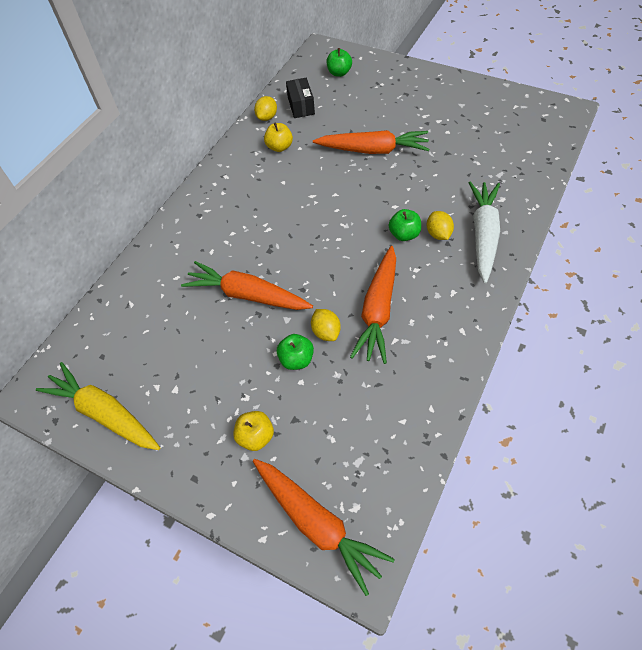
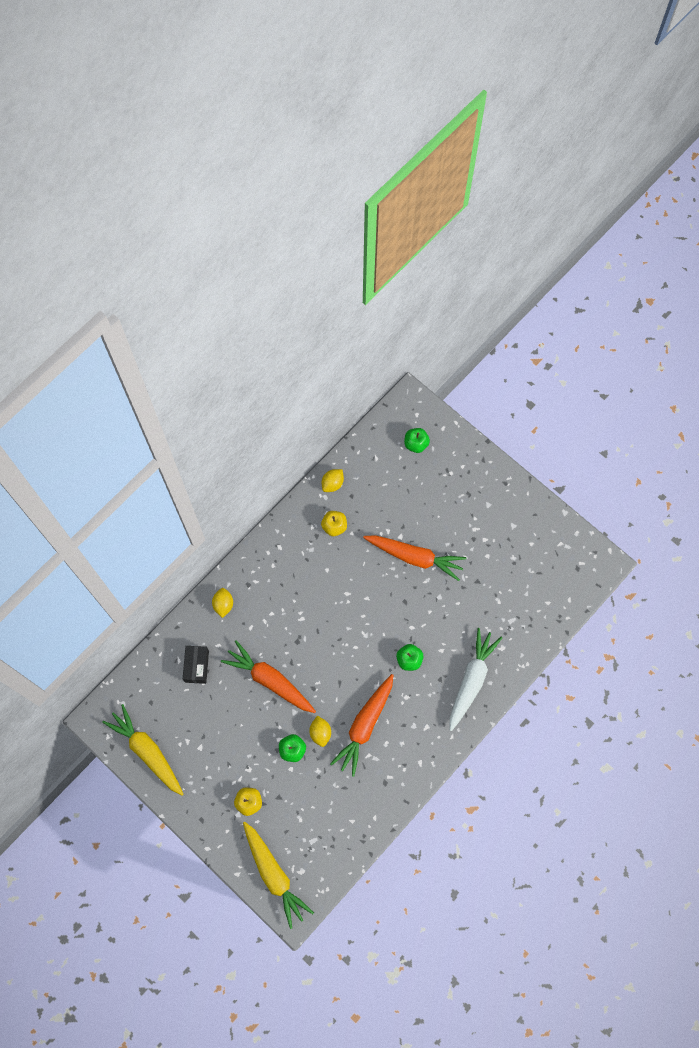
camera: 10 degrees right, 15 degrees up
(301, 106) = (367, 478): black box -> black box (197, 666)
(317, 524) = (274, 874): orange carrot -> yellow carrot
(438, 234) = (436, 668): yellow lemon -> yellow lemon (223, 604)

